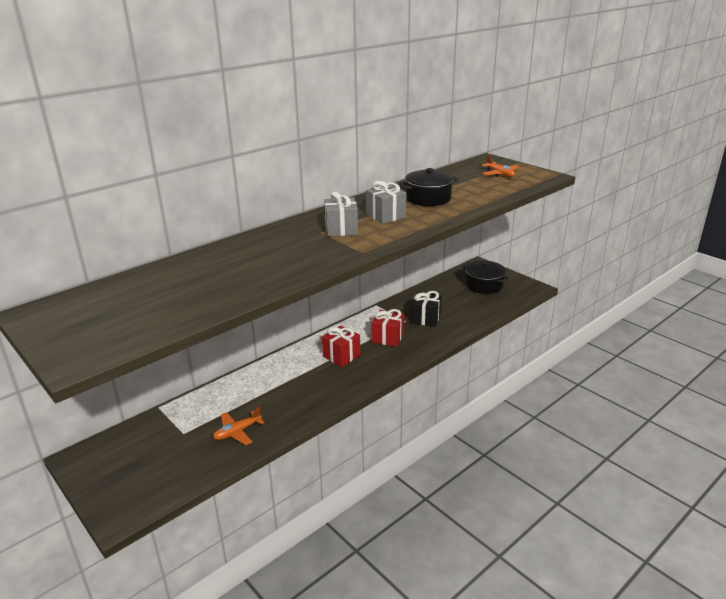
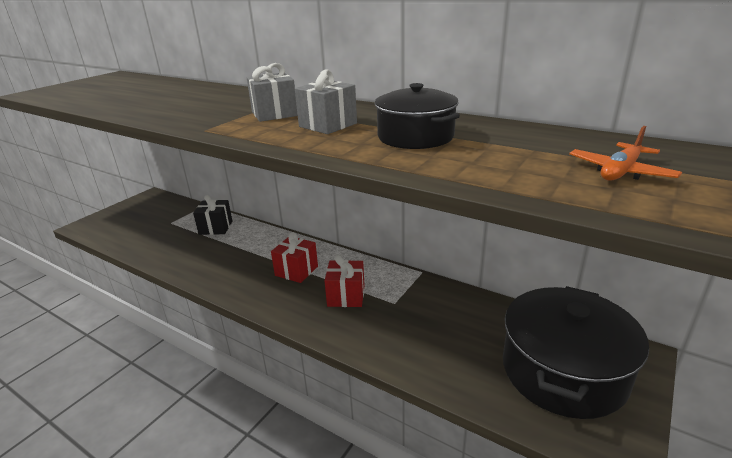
camera: 75 degrees right, 0 degrees up
(237, 432) = (168, 244): orange plane -> none
(425, 318) = (409, 320): black gift -> black gift (216, 227)
(484, 285) = (563, 371): black pot -> black pot, size x1.66

